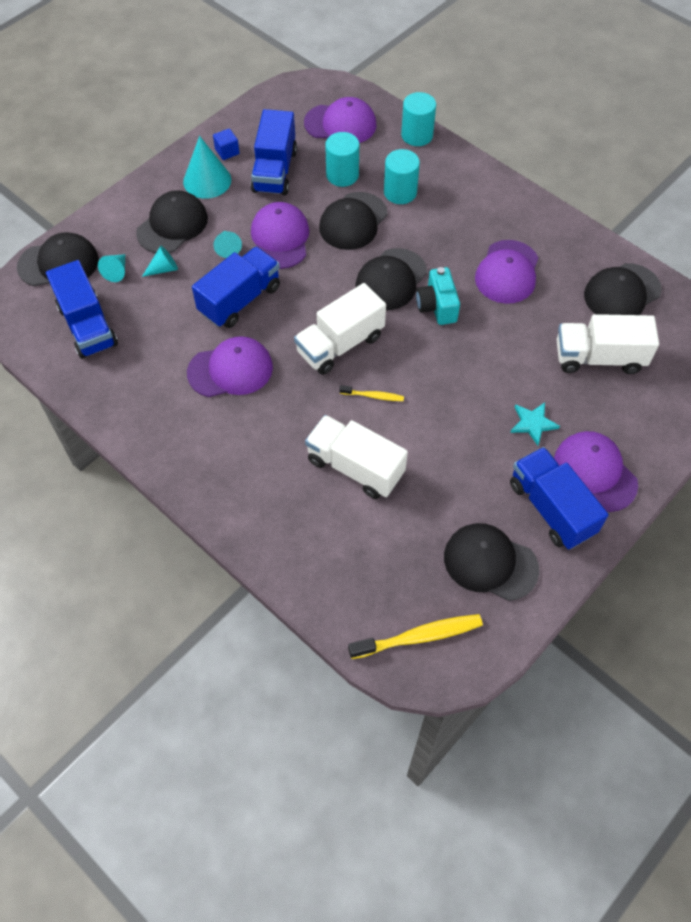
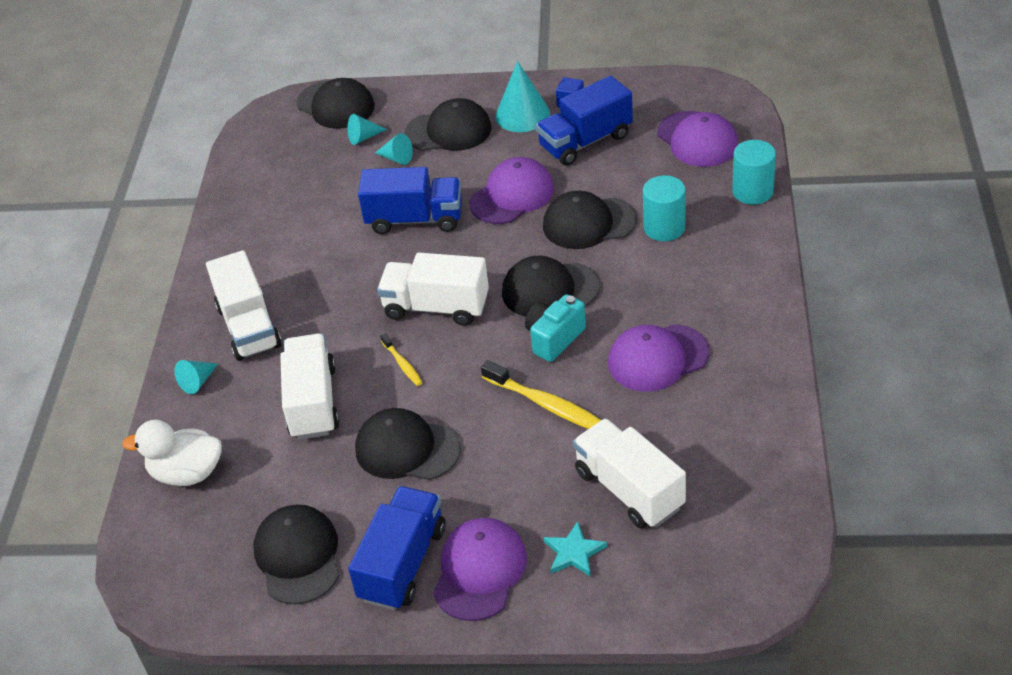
camera: 55 degrees right, 15 degrees down
(87, 326) = (291, 161): blue truck -> none
(227, 248) = (463, 175): turquoise cone -> turquoise cone (197, 382)
(230, 370) = (335, 264): purple cap -> none
(236, 458) = (249, 327): none -> white truck
(342, 175) = (636, 181): turquoise cylinder -> none
(345, 583) = (187, 473): none -> white duck
(419, 636) = (176, 555): yellow toothbrush -> yellow toothbrush (546, 405)
(533, 423) = (490, 490): turquoise star -> turquoise star (574, 552)
(622, 293) = (738, 456): black cap -> black cap (407, 449)

